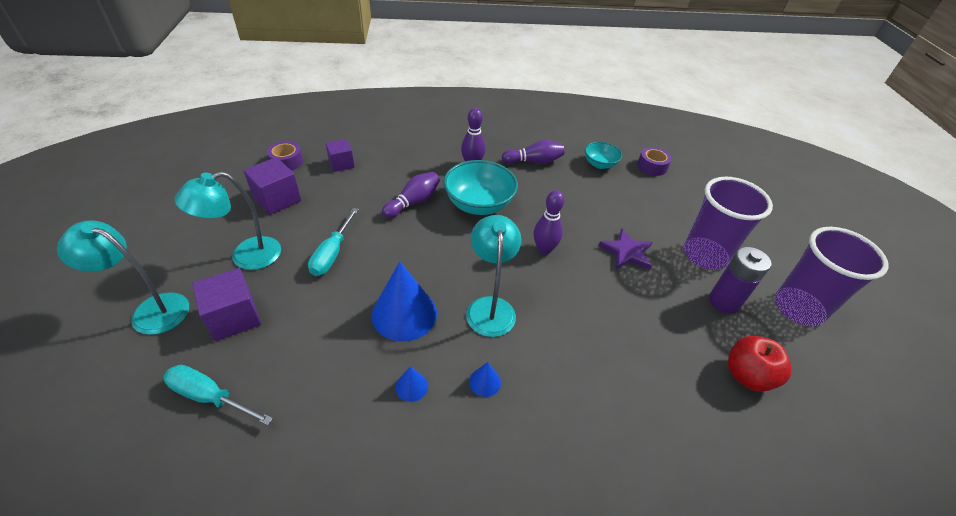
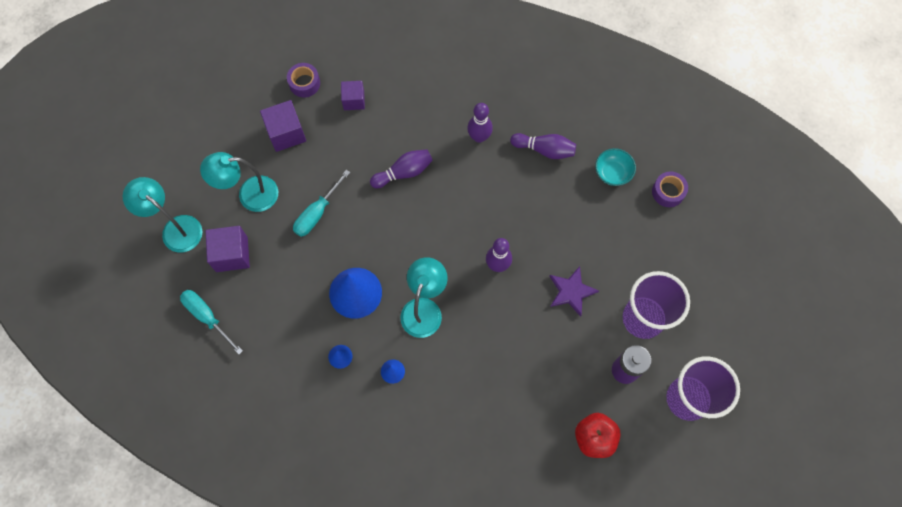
camera: 25 degrees right, 25 degrees up
(479, 204) = (463, 193): turquoise bowl -> none

